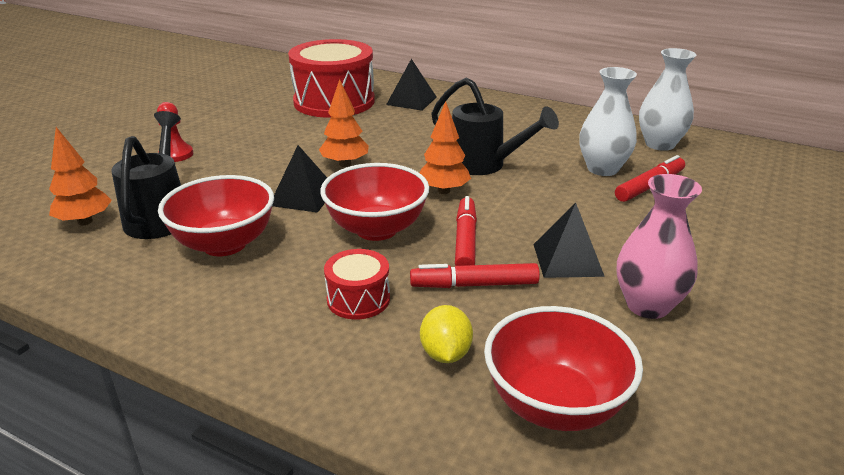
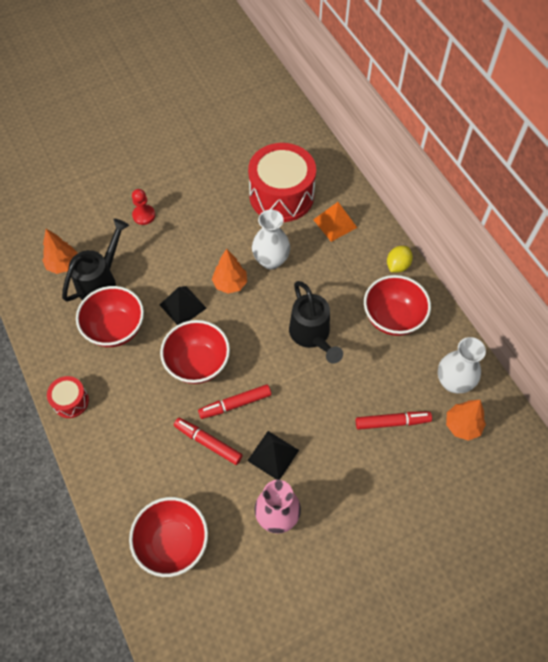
camera: 35 degrees right, 30 degrees up
(358, 299) = (146, 416): red drum -> red drum (71, 401)
(411, 101) = (335, 223): black pyramid -> orange pyramid
(443, 191) = (263, 348): orange tree -> orange tree (462, 425)
(445, 354) = (155, 481): yellow lemon -> yellow lemon (397, 265)
(465, 240) = (235, 404): red marker -> red marker turned 150 degrees counterclockwise
(547, 130) = (392, 318): none -> red bowl
(602, 169) = (382, 386): white vase -> white vase (271, 260)

